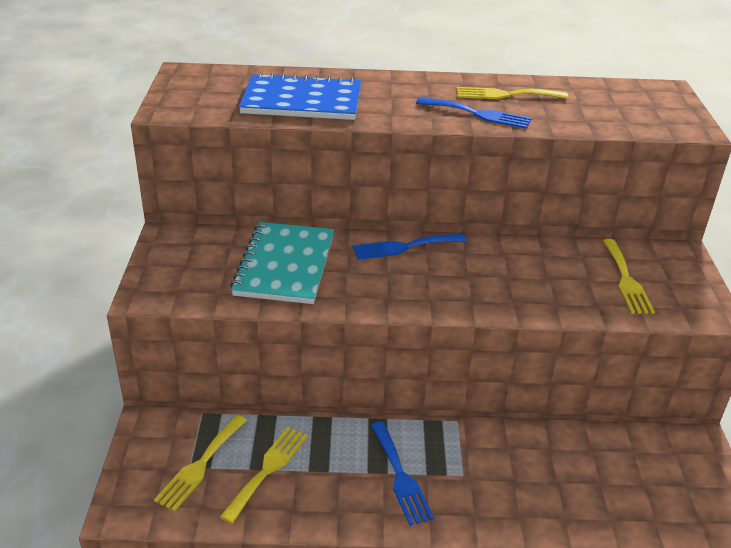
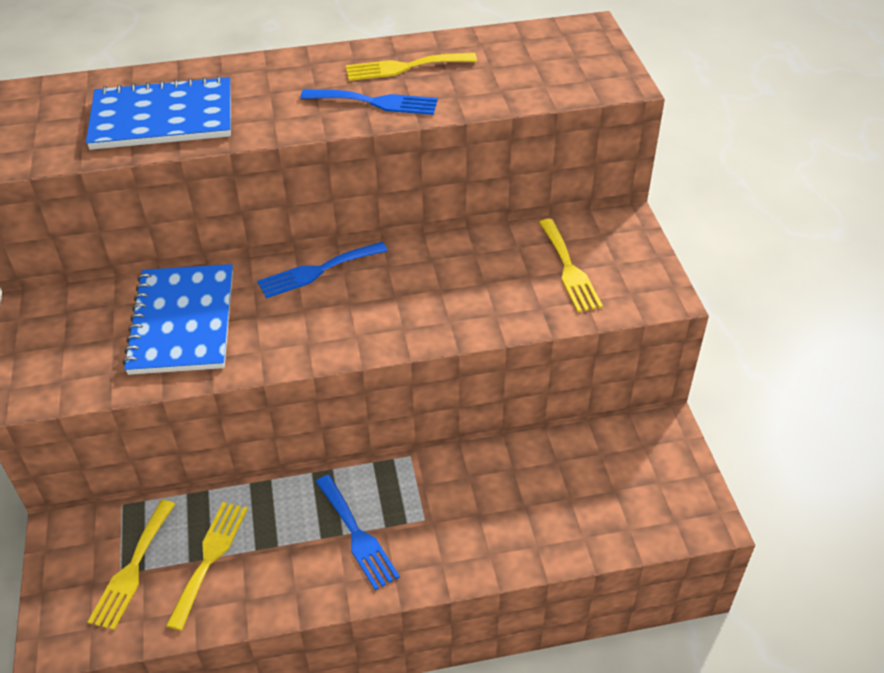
camera: 10 degrees left, 10 degrees up
(285, 265) = (183, 321): turquoise notebook -> blue notebook

